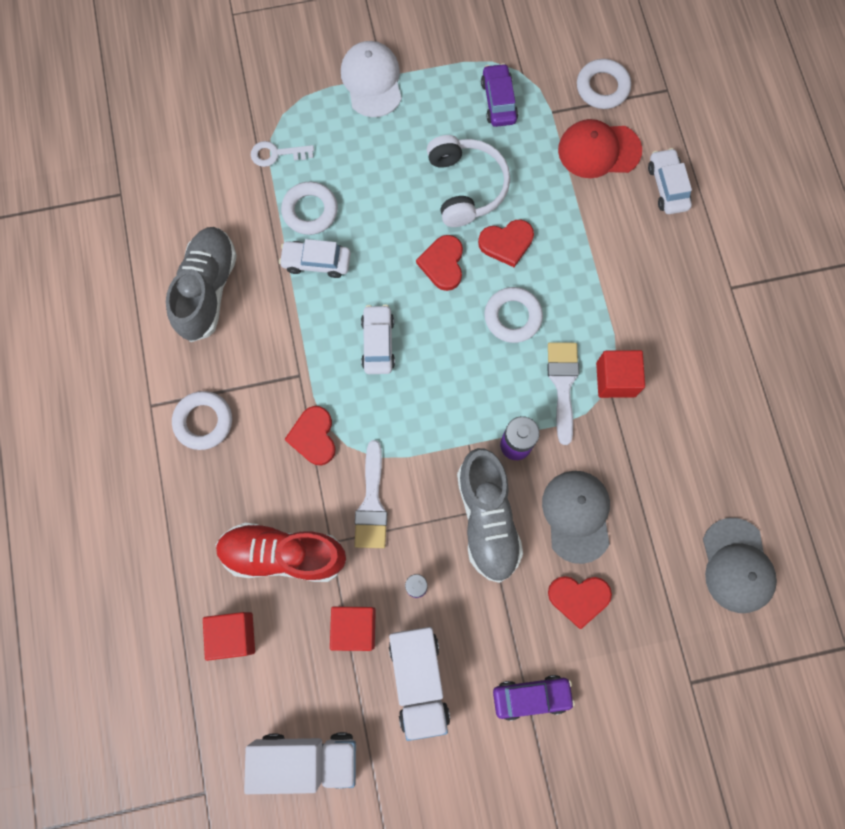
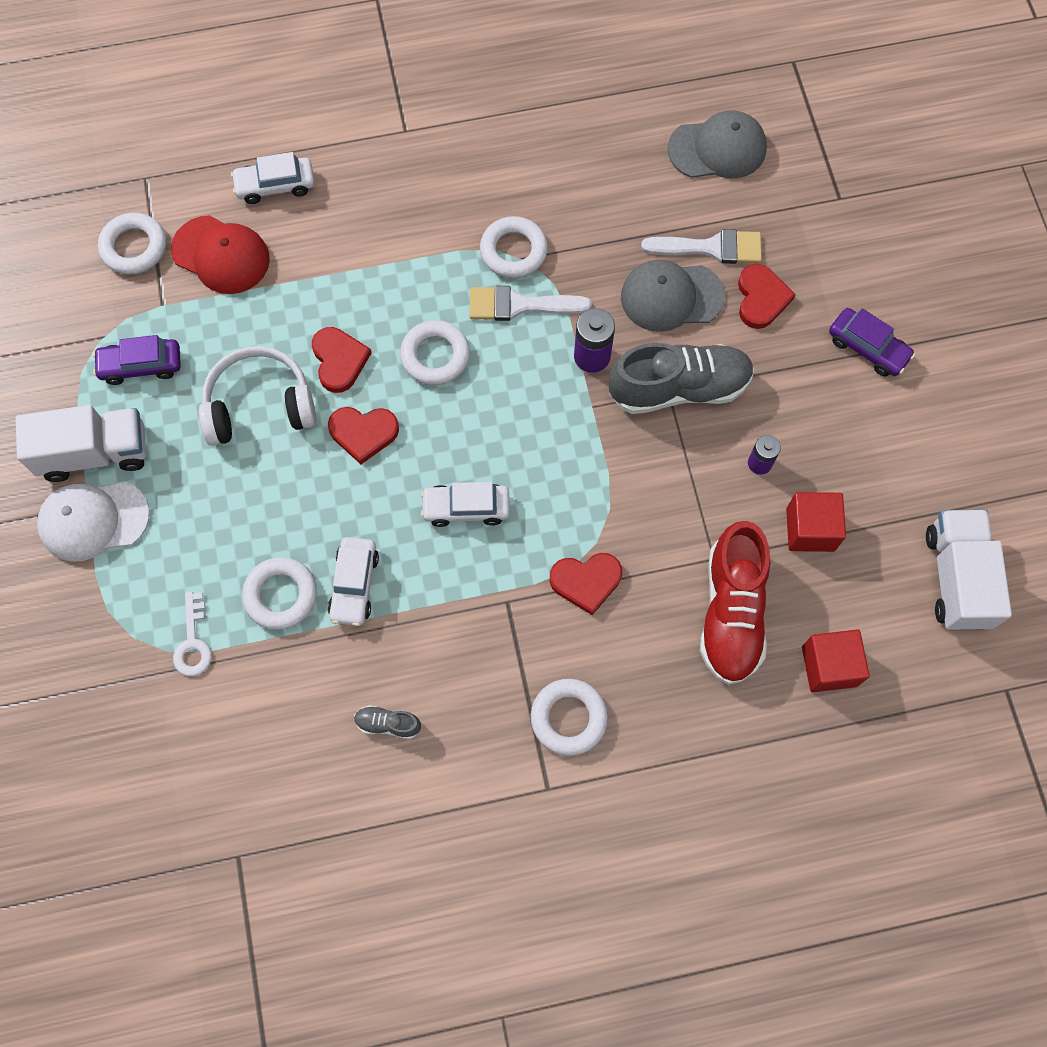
camera: 90 degrees left, 5 degrees down
(207, 290) = (388, 724): grey shoe -> grey shoe, size x0.43
(372, 503) = (665, 513): white brush -> white brush (711, 248)
(419, 680) = (861, 460): white truck -> white truck (95, 453)
(531, 696) = (868, 348): purple car -> purple car turned 135 degrees clockwise
(599, 150) = (221, 255): red cap -> red cap turned 60 degrees counterclockwise
(615, 379) = (513, 251): red cube -> white ring

